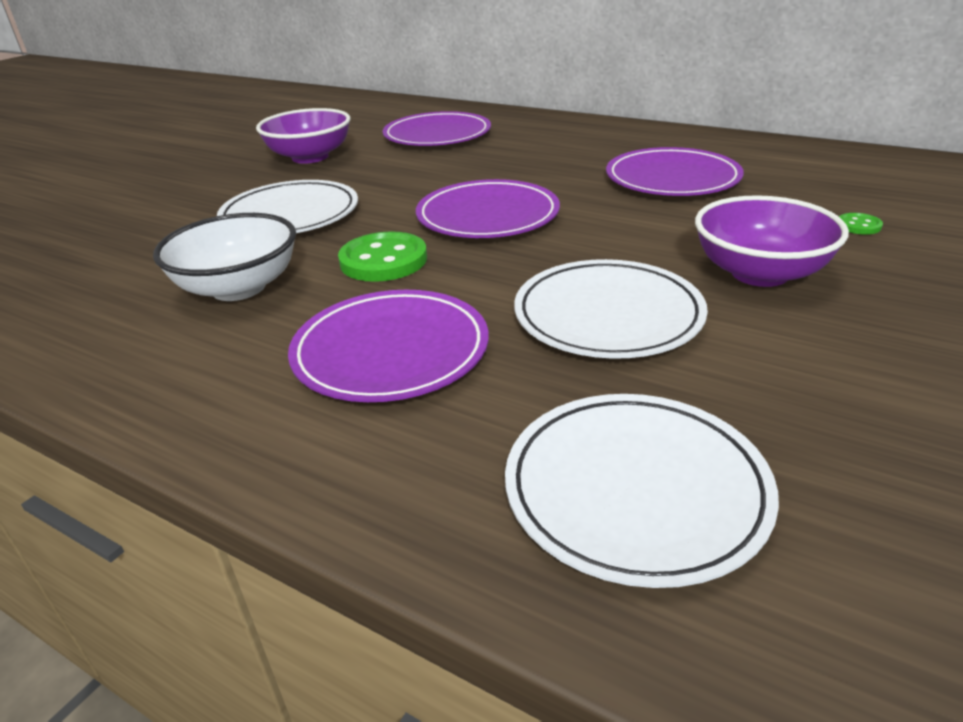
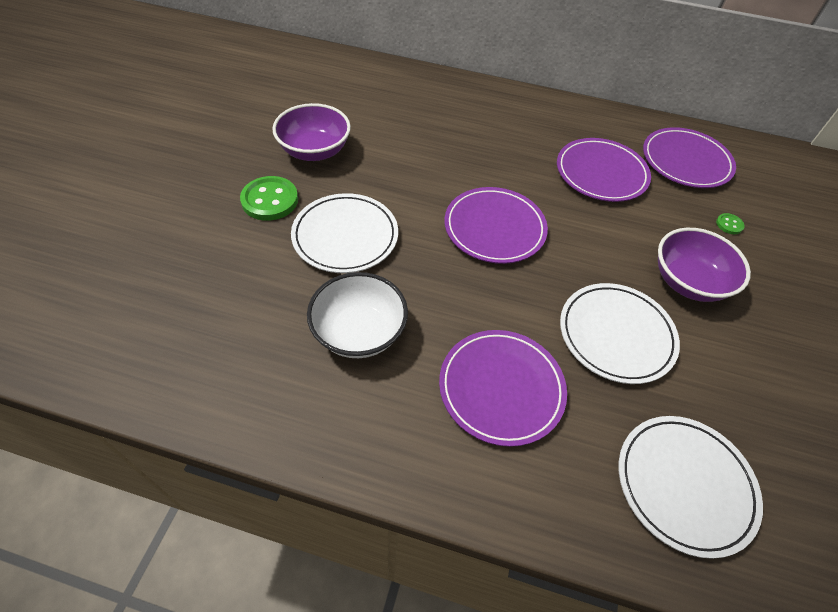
camera: 20 degrees left, 20 degrees up
(383, 260) = (447, 289): green button -> green button (270, 200)
(437, 135) = (404, 114): purple plate -> purple plate (686, 161)

